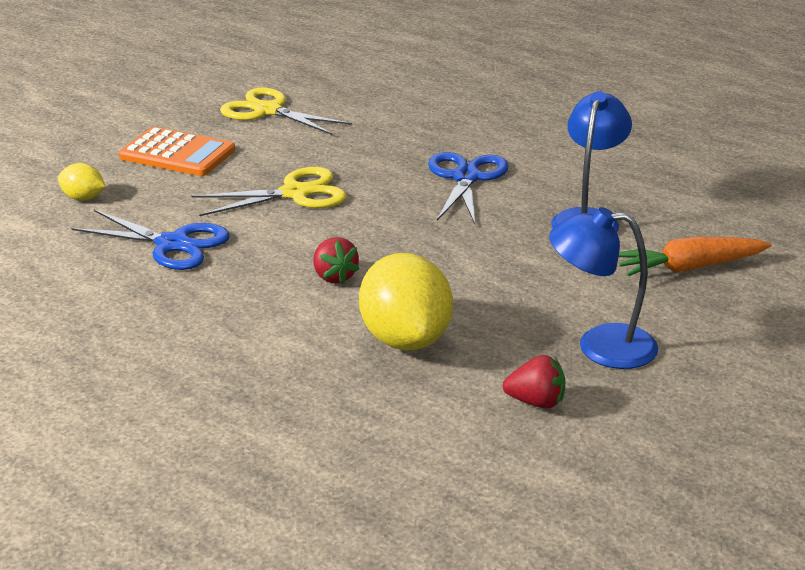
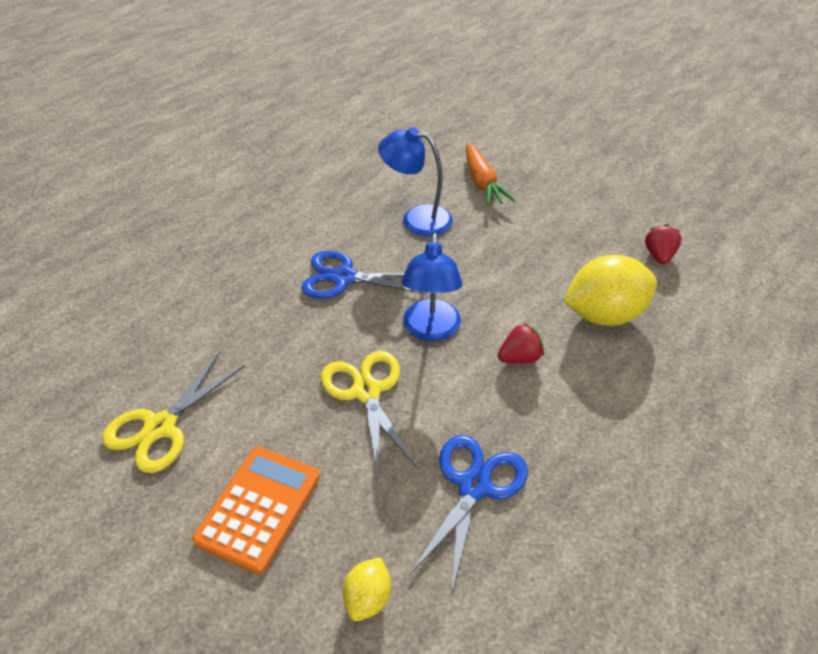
camera: 90 degrees left, 15 degrees up
(600, 346) = (586, 225): blue lamp -> blue lamp (430, 330)

